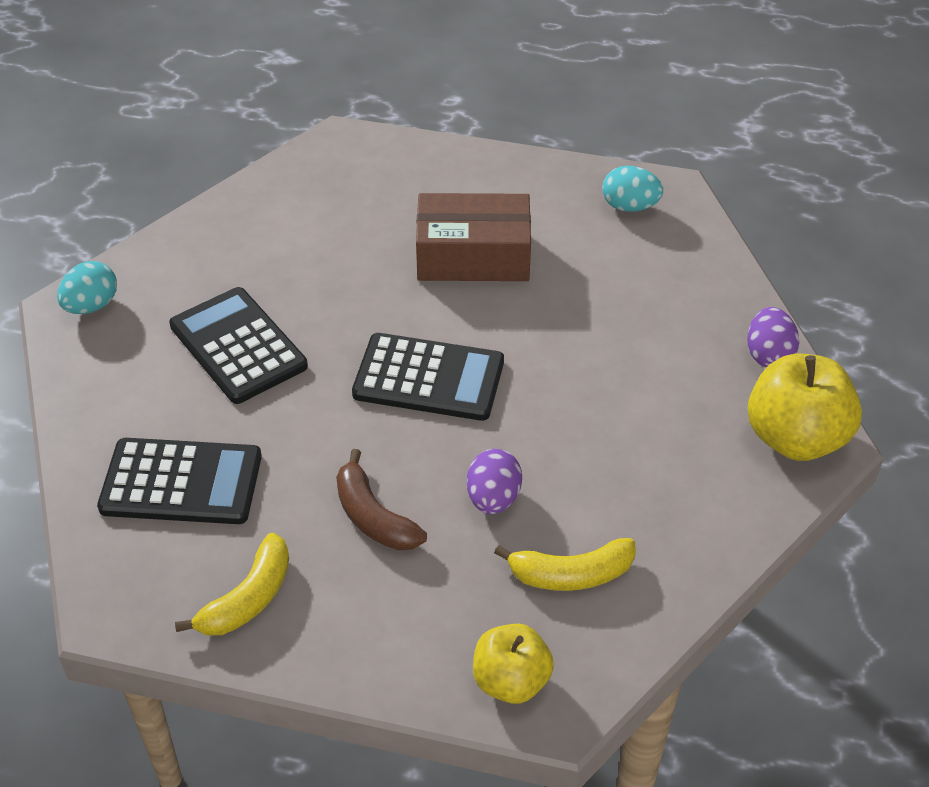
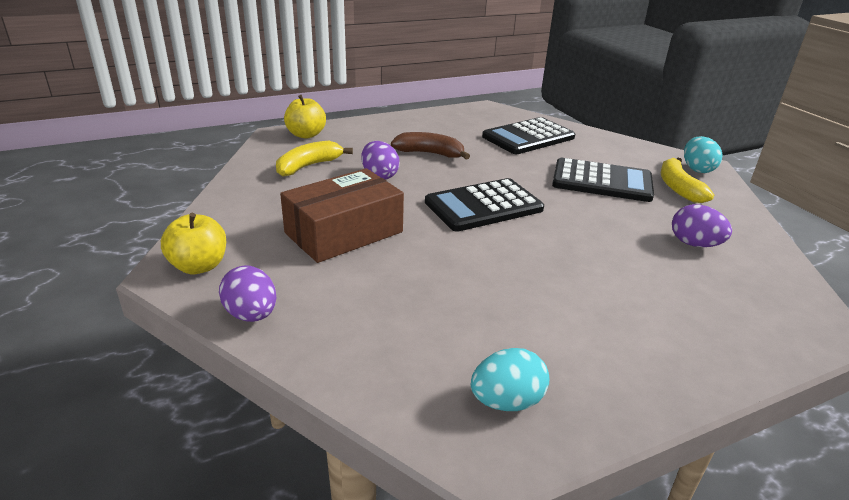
camera: 140 degrees right, 15 degrees down
(248, 599) = (444, 122): yellow banana -> yellow banana (678, 188)
(298, 232) = (694, 244): none -> purple egg
(473, 256) = (567, 283): brown box -> brown box (344, 232)
(795, 438) = (199, 266): yellow apple -> yellow apple, size x0.64

